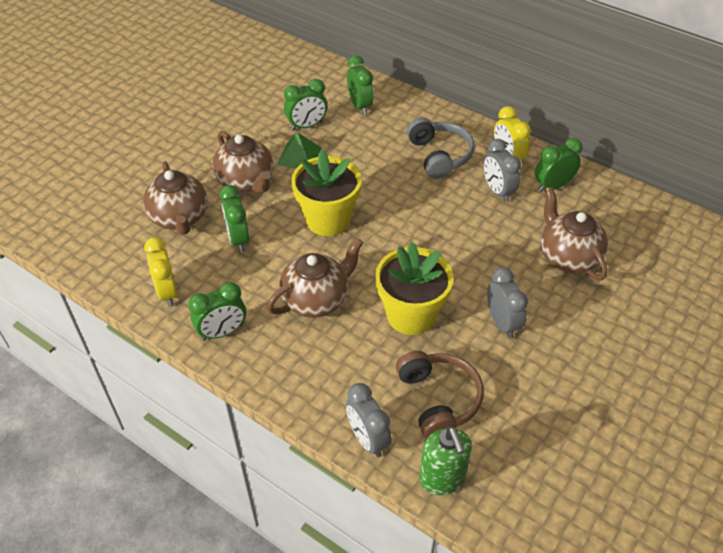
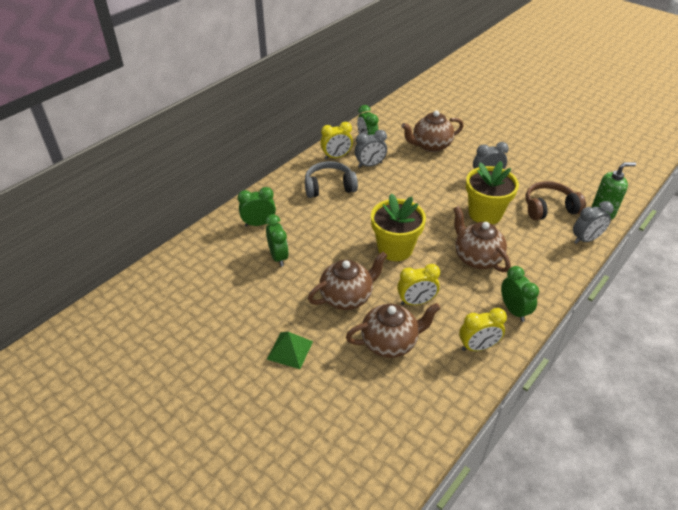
camera: 85 degrees left, 5 degrees down
(238, 239) = (416, 302): green clock -> yellow clock
(299, 156) = (318, 263): green pyramid -> green pyramid (290, 350)

